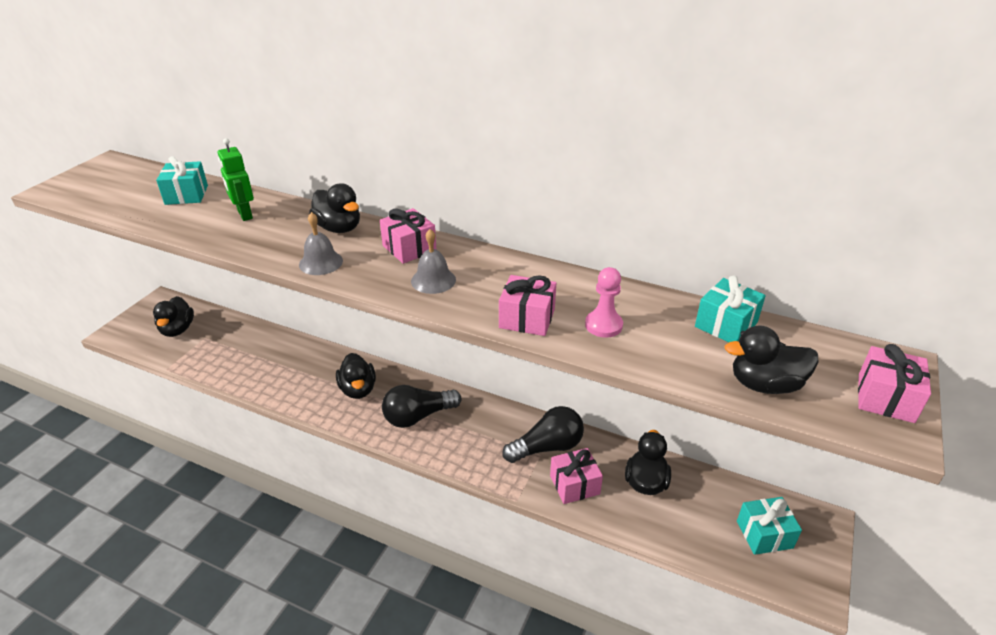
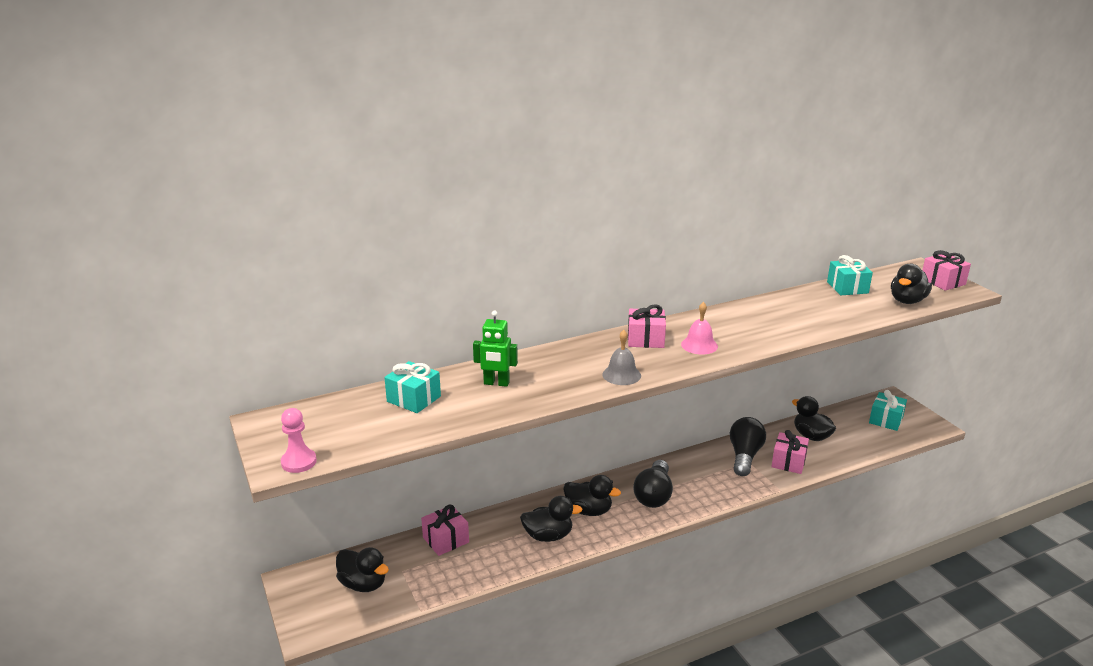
camera: 50 degrees left, 10 degrees down
(339, 228) = (578, 354): black duck -> black duck (548, 536)
(433, 280) = (699, 345): grey bell -> pink bell
(527, 318) = (780, 333): pink gift -> pink gift (446, 540)
(603, 325) = (812, 316): pink pawn -> pink pawn (299, 462)

